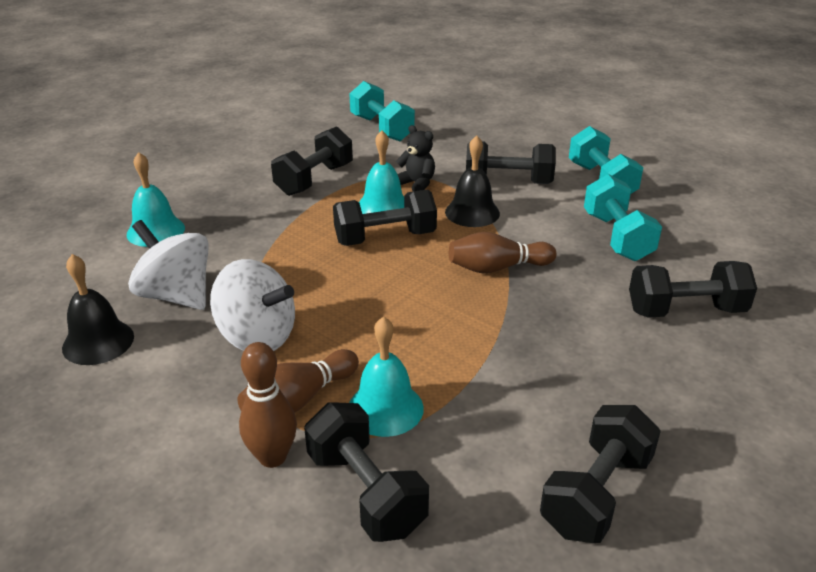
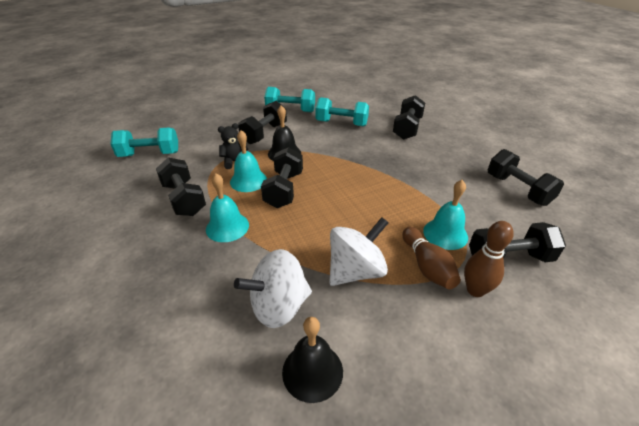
camera: 65 degrees left, 5 degrees up
(156, 231) = (170, 303): turquoise bell -> turquoise bell (227, 227)
(497, 268) = (343, 162): brown bowling pin -> none

